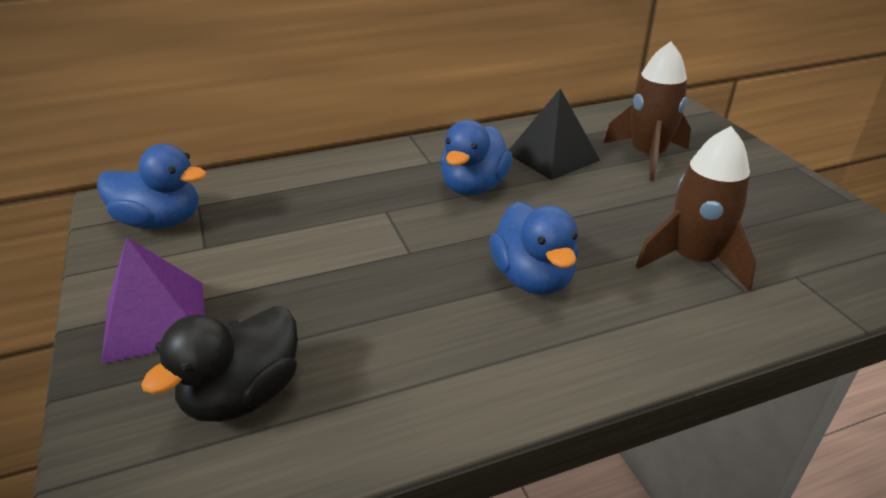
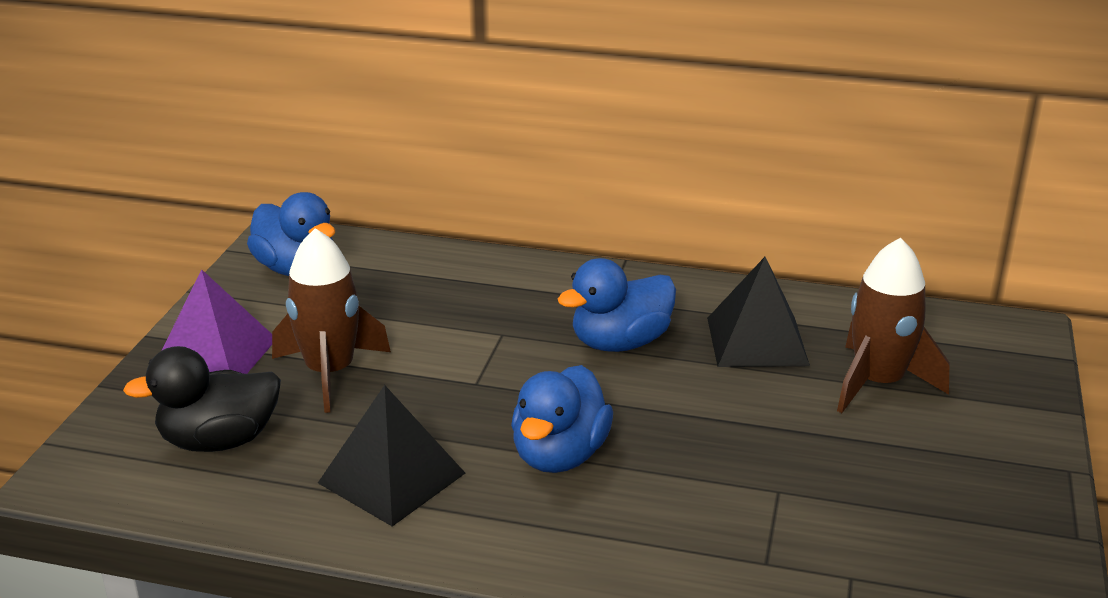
camera: 35 degrees right, 5 degrees down
(434, 354) = (391, 478): none -> black pyramid
(693, 260) = (754, 511): brown rocket -> brown rocket (330, 372)

